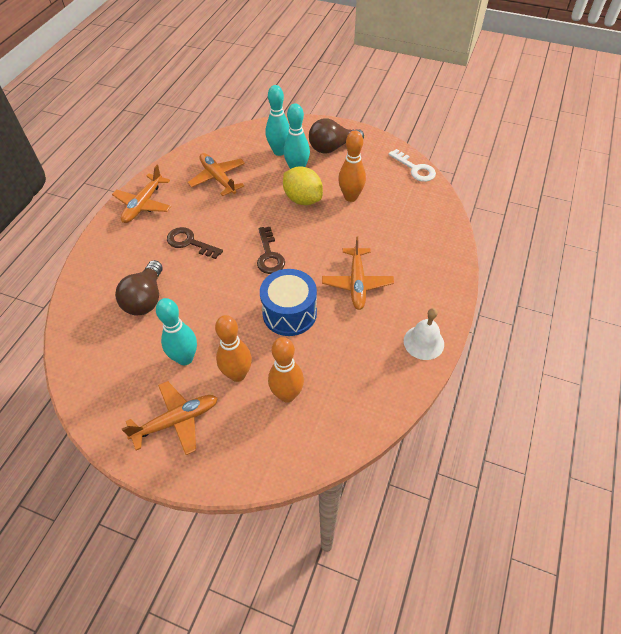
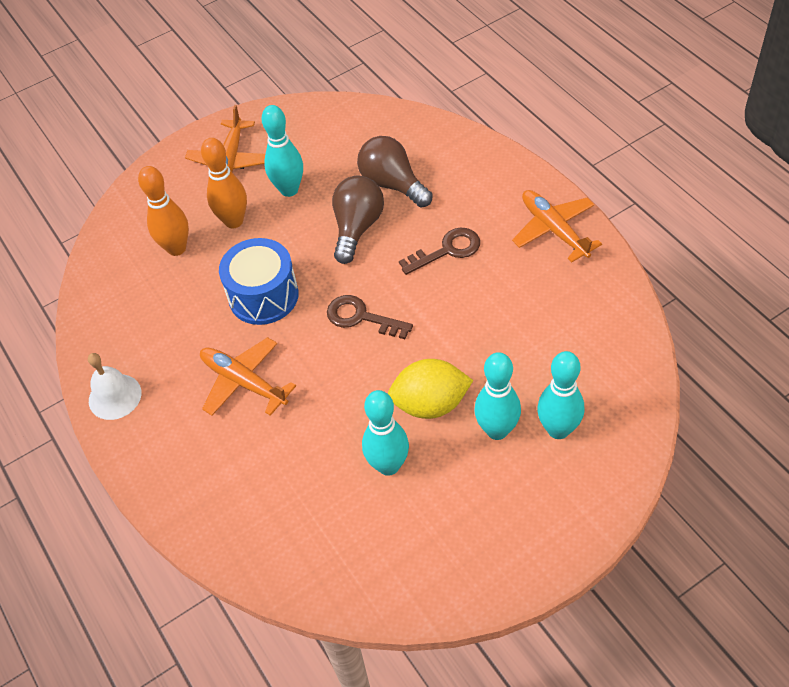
camera: 130 degrees right, 0 degrees up
(218, 178) = (549, 326): orange plane -> none
(332, 147) = (516, 508): brown light bulb -> brown light bulb (357, 228)
(350, 197) = (388, 465): orange bowling pin -> turquoise bowling pin
(415, 169) = (378, 598): white key -> none

